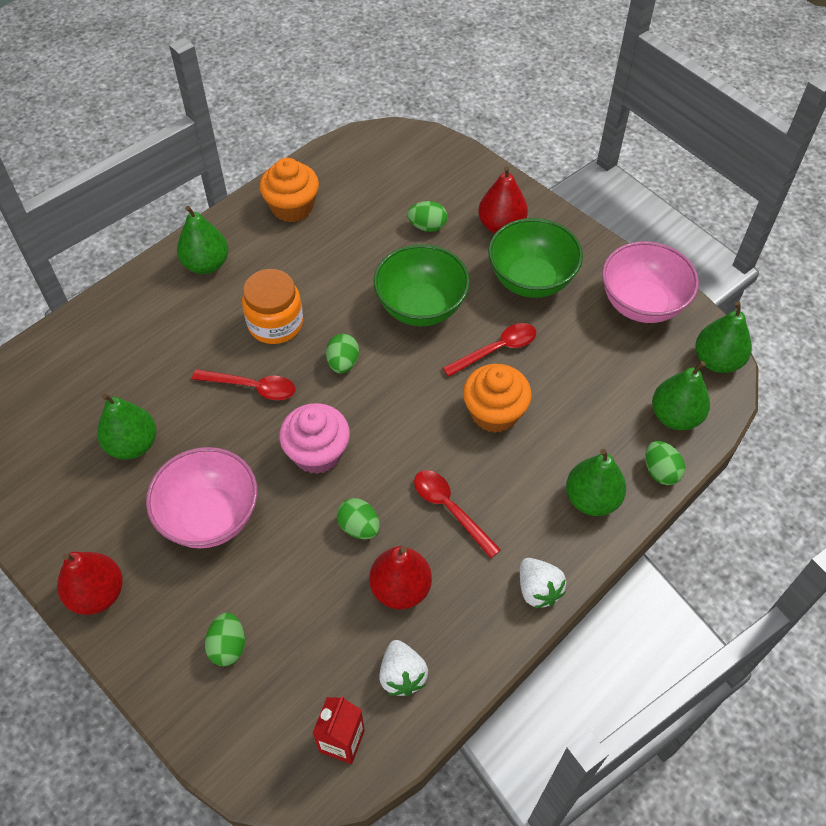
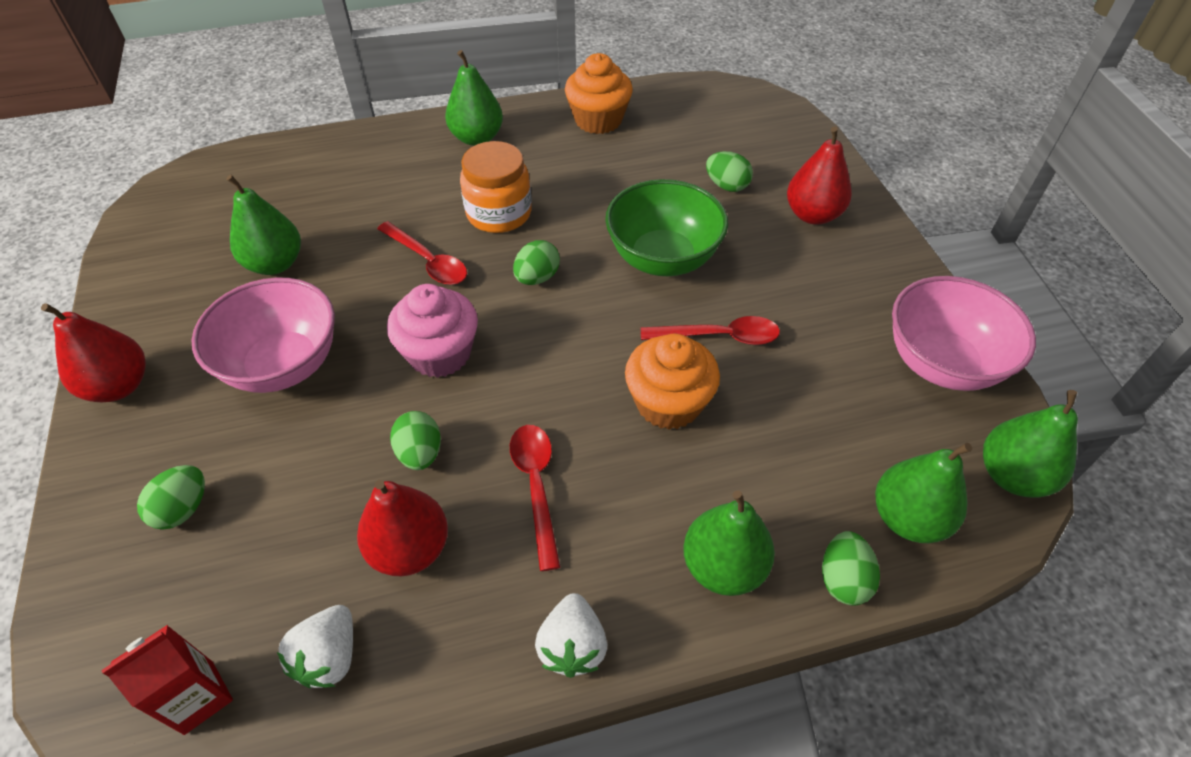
camera: 30 degrees right, 5 degrees down
(531, 280) = (811, 281): green bowl -> none

